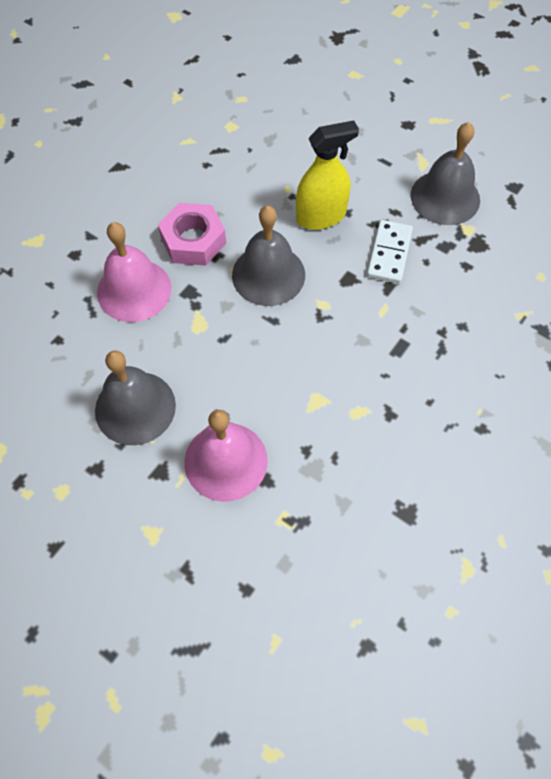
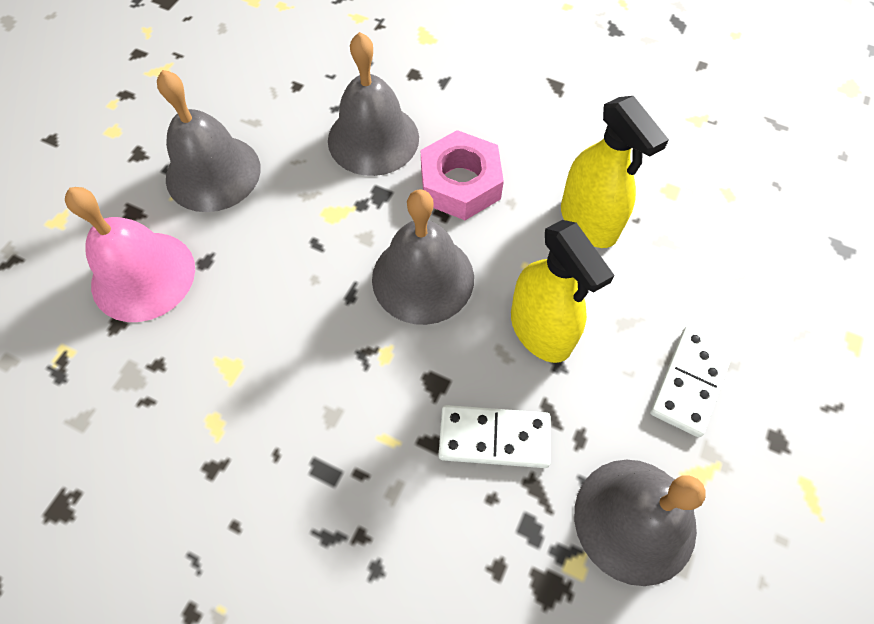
camera: 80 degrees right, 0 degrees up
(134, 290) = (373, 139): pink bell -> grey bell
(244, 174) = (588, 221): none -> yellow spray bottle
(367, 152) = (690, 382): none -> white domino

